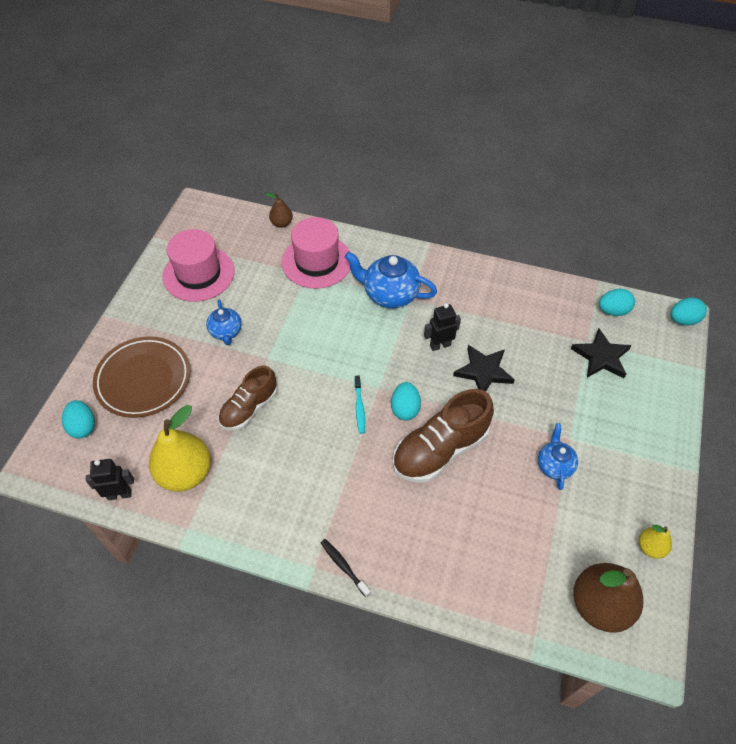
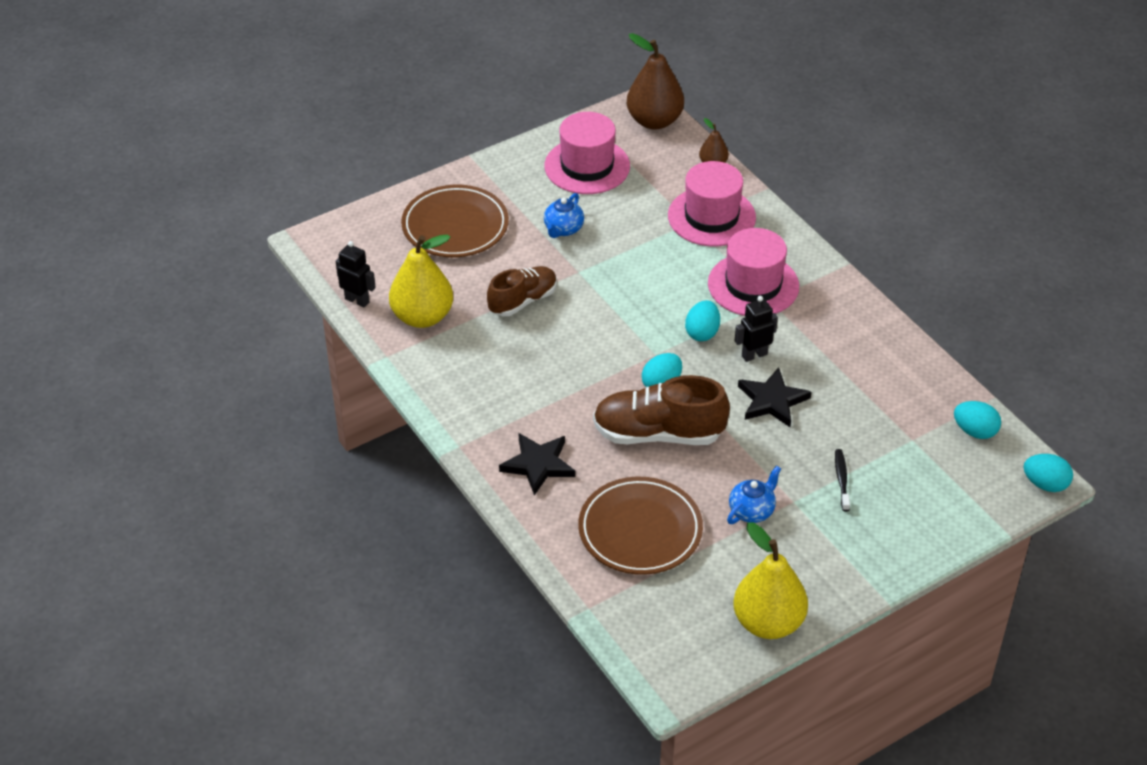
camera: 40 degrees right, 10 degrees down
(83, 426) = (373, 234): turquoise egg -> turquoise egg (702, 333)
(249, 408) = (523, 301): brown shoe -> brown shoe turned 150 degrees clockwise
(343, 566) = (483, 460): black toothbrush -> black toothbrush (841, 479)
(359, 408) = (620, 358): turquoise toothbrush -> none
(390, 294) = (753, 285): blue teapot -> pink hat
(440, 345) = (754, 355): black robot -> black robot turned 45 degrees counterclockwise
(504, 539) = (640, 530): none -> brown plate
(600, 605) = (670, 627): brown pear -> brown pear (654, 121)
(601, 357) = (910, 460): black star -> black star (538, 465)
(650, 547) = (768, 623): yellow pear -> yellow pear, size x2.01

